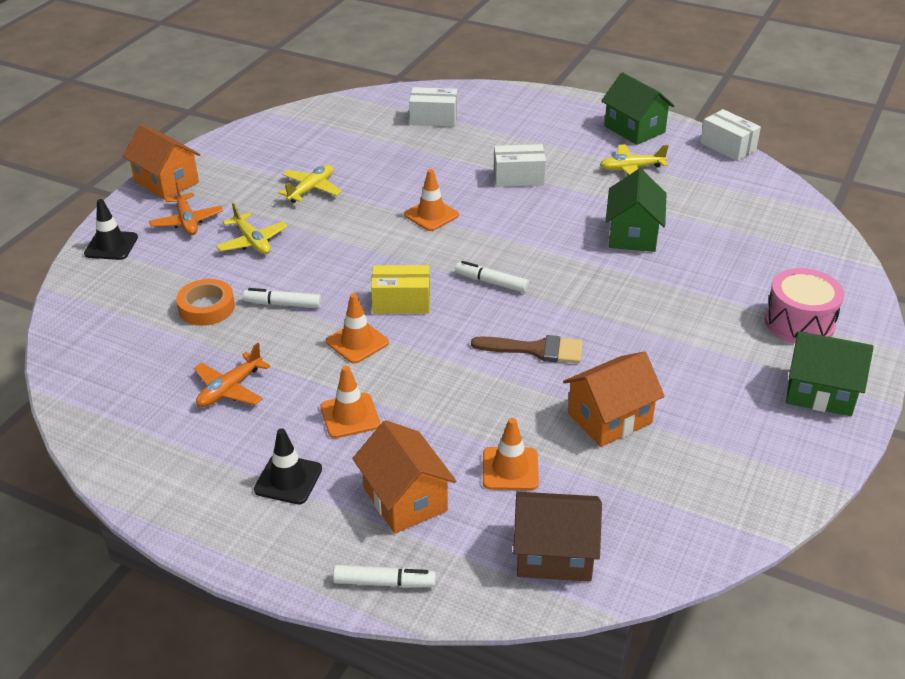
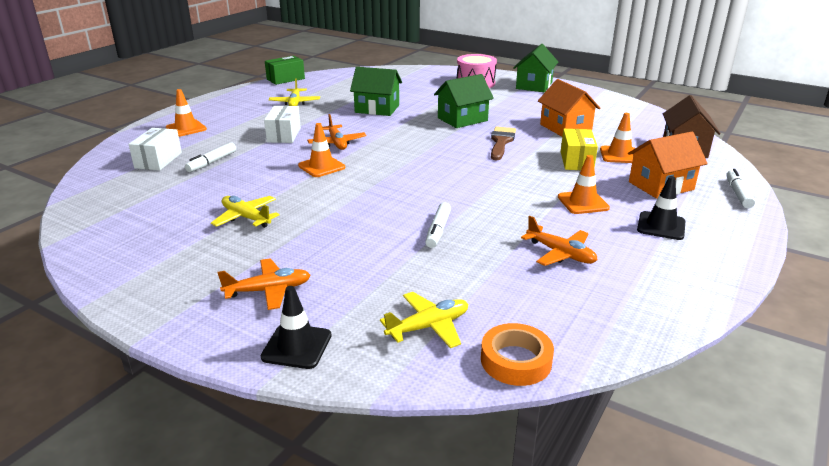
camera: 85 degrees left, 10 degrees down
(167, 182) = (165, 311): orange house -> none
(206, 307) = (438, 270): orange tape -> orange tape (516, 360)
(252, 242) = (328, 248): yellow plane -> yellow plane (428, 327)
(357, 342) = (493, 199): orange traffic cone -> orange traffic cone (186, 128)
(401, 302) = (442, 181): yellow box -> yellow box (576, 161)
(491, 282) = (422, 150): white marker -> white marker (212, 162)
(501, 217) = (337, 143): none -> orange plane
(634, 129) = (242, 98): green house -> green house (462, 119)
(727, 147) = (285, 79): white box -> green box

